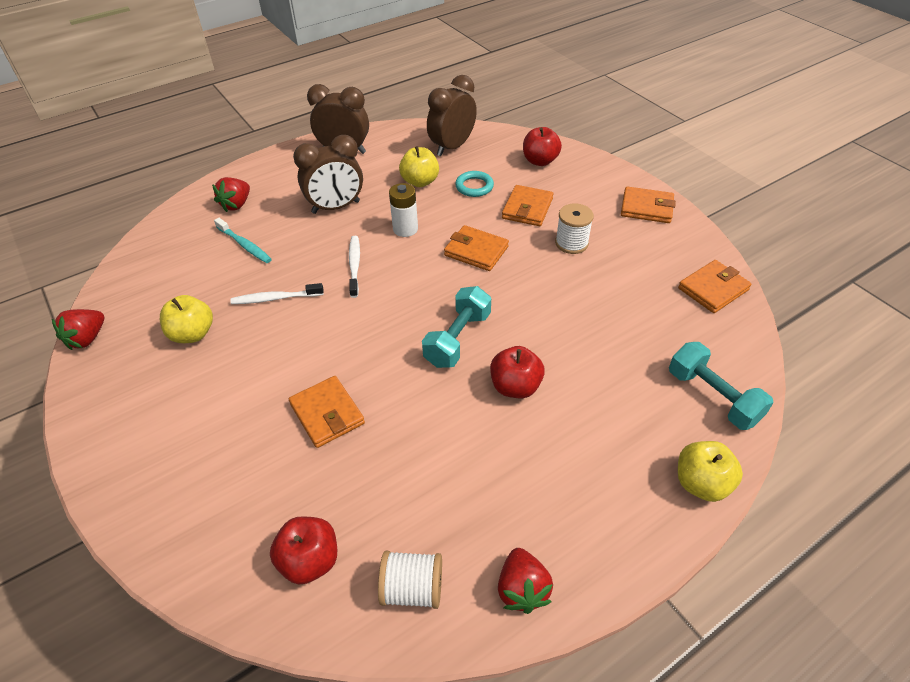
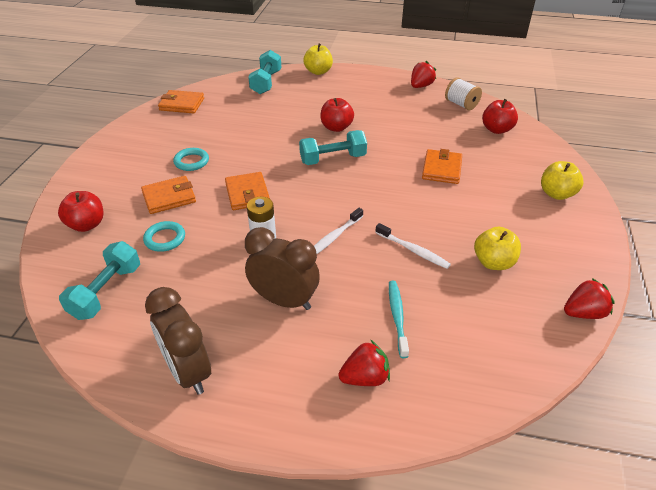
camera: 135 degrees left, 5 degrees down
(420, 182) = (189, 274): yellow apple -> yellow apple (556, 194)
(452, 147) = (106, 291): brown clock -> turquoise dumbbell
(571, 243) = (191, 162): white spool -> turquoise ring
(646, 208) = (114, 151): orange wallet -> none

